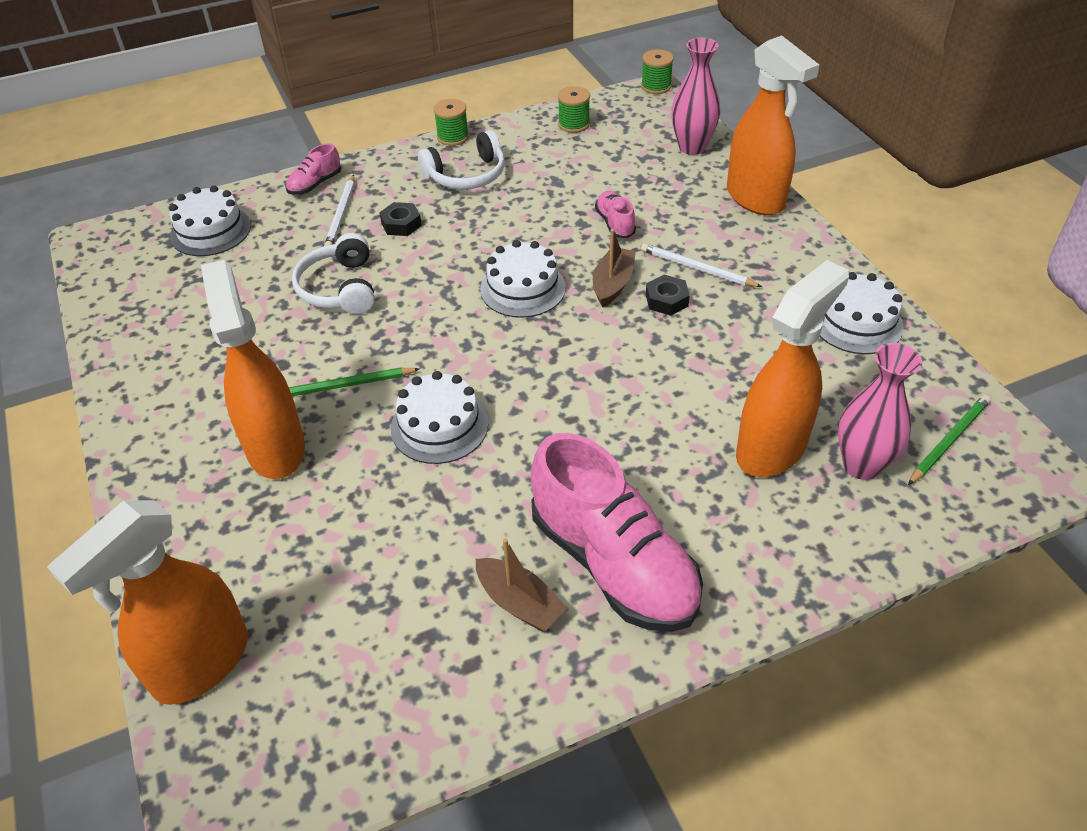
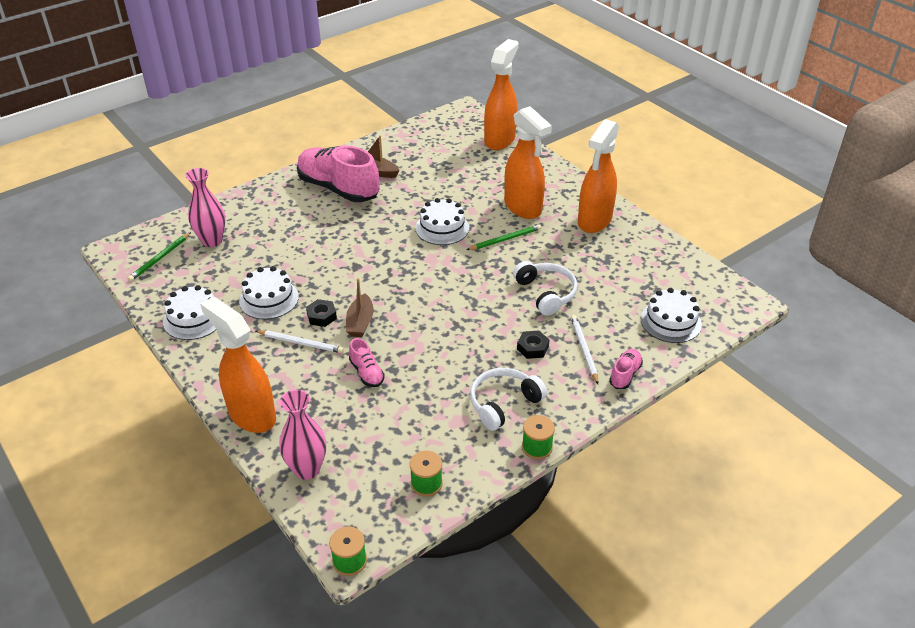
camera: 165 degrees right, 5 degrees down
(523, 288) = (422, 310): white cake -> white cake (269, 299)
(772, 449) = (259, 242): orange spray bottle -> orange spray bottle (594, 221)

